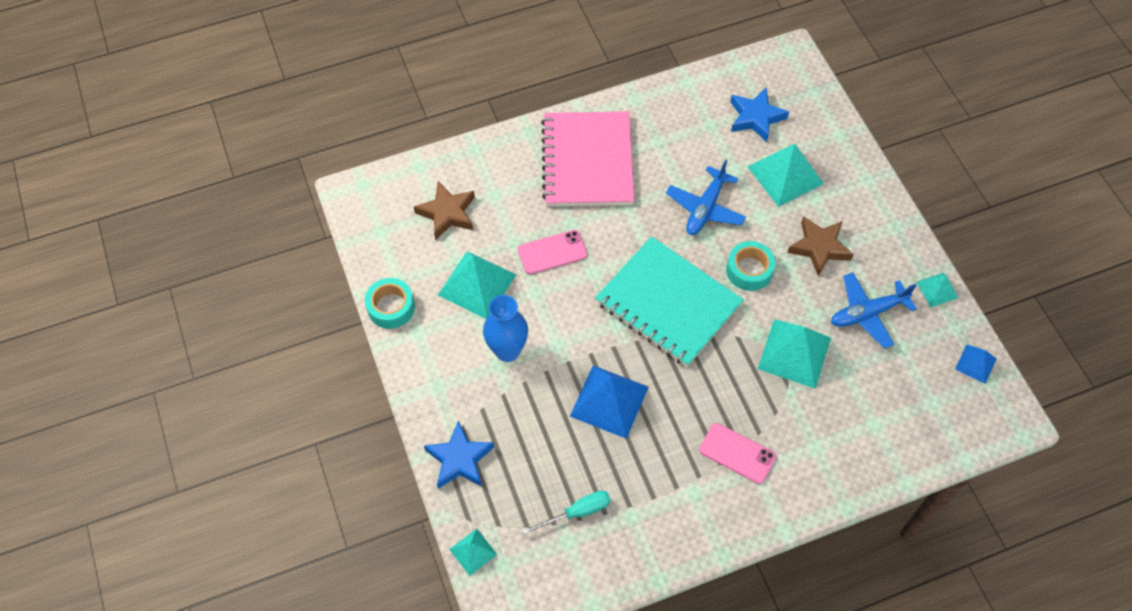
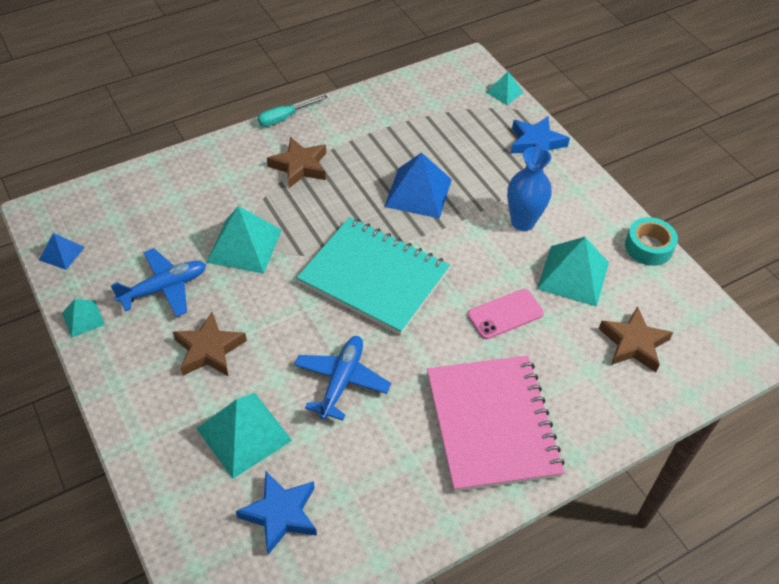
camera: 170 degrees right, 10 degrees down
(577, 512) = (430, 119): turquoise screwdriver -> turquoise screwdriver (285, 117)
(737, 453) = (300, 166): pink phone -> brown star
(749, 270) = (289, 318): turquoise tape -> none

